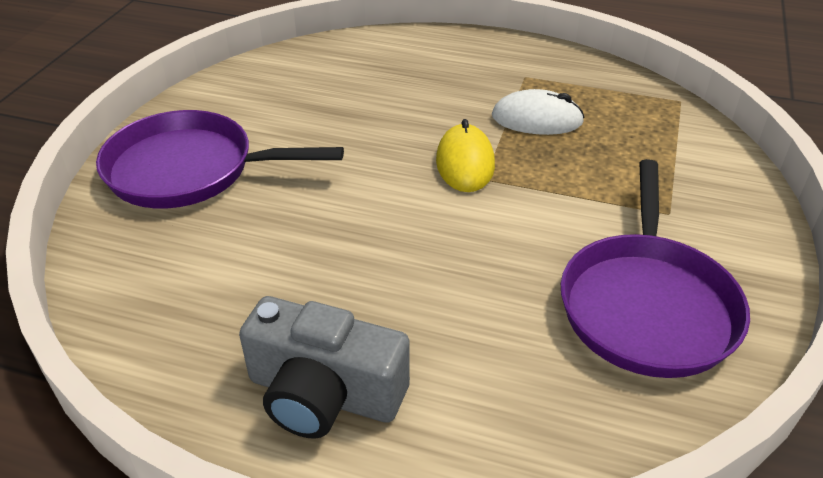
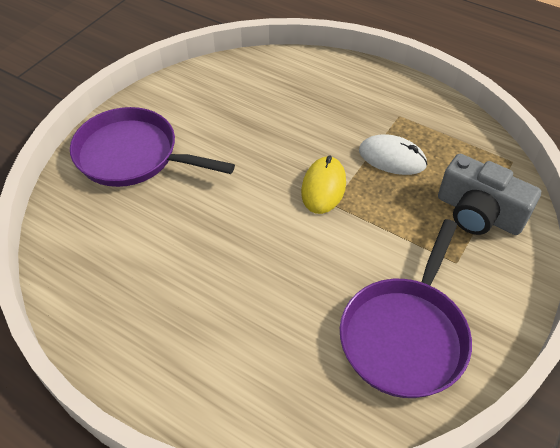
camera: 15 degrees right, 10 degrees up
(324, 393) = (166, 350): grey camera -> grey camera (478, 213)

